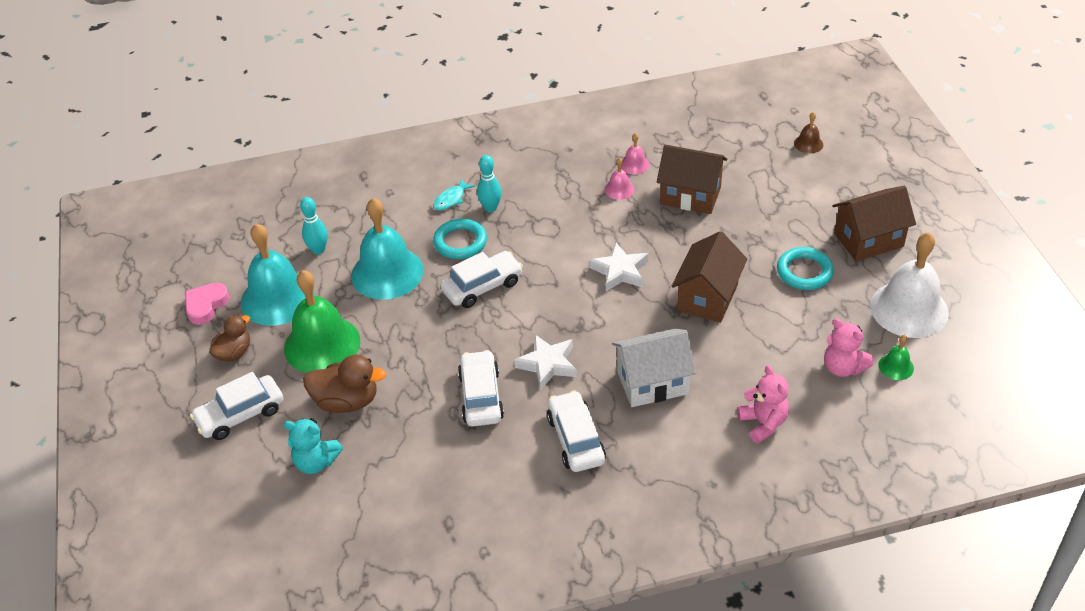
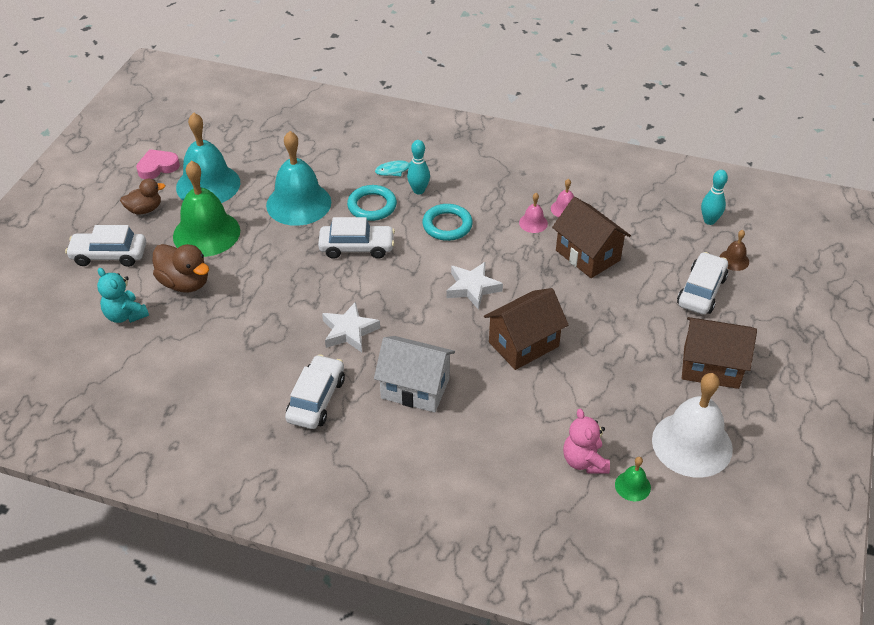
camera: 30 degrees right, 0 degrees up
(318, 250) = (267, 163): turquoise bowling pin -> turquoise bowling pin (709, 221)
(481, 396) = (278, 329): white car -> white car (701, 291)
(763, 423) = (473, 469): pink teddy bear -> none
(804, 272) = (627, 365): turquoise ring -> turquoise ring (447, 225)

